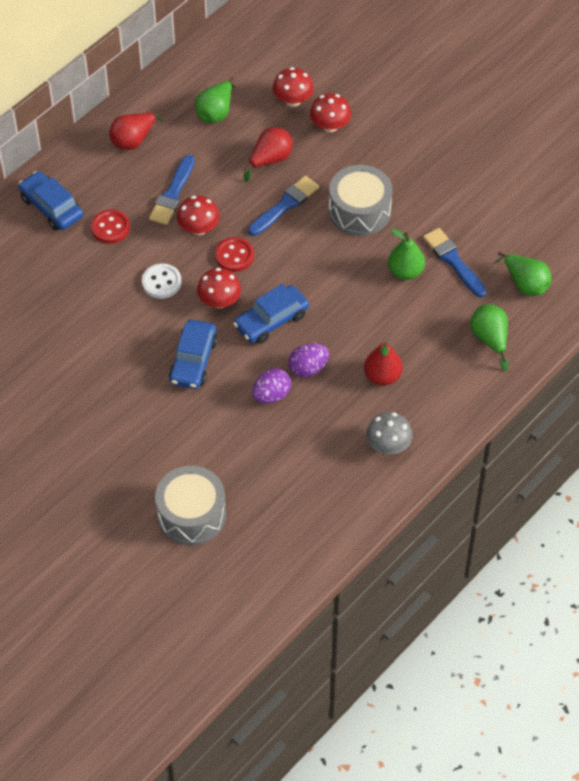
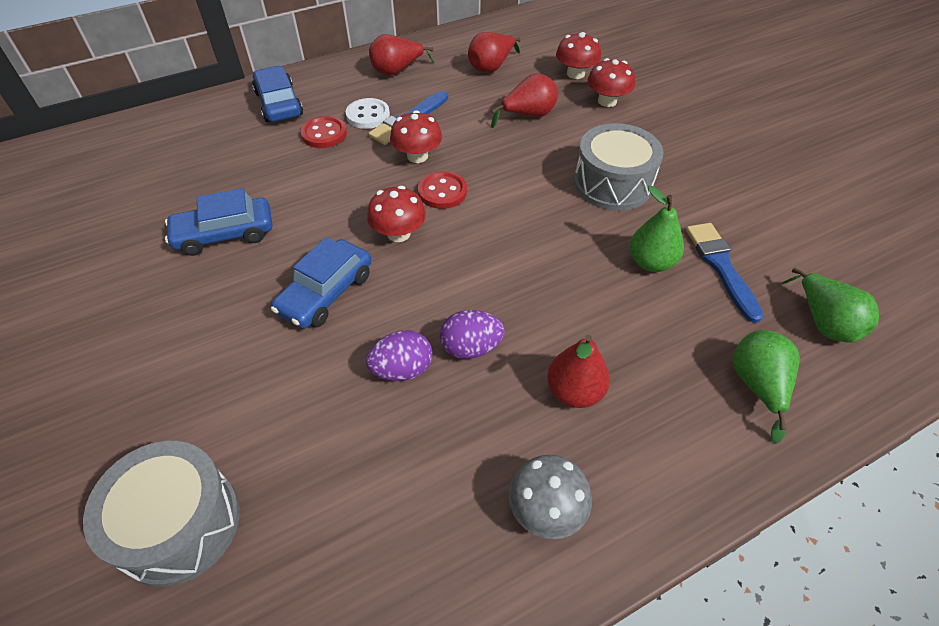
camera: 20 degrees right, 5 degrees down
(161, 282) = (344, 197): white button -> white button (368, 115)
(216, 112) = (491, 67): green pear -> red pear
(271, 320) = (450, 273): blue car -> blue car (225, 234)
(285, 205) = (526, 158): blue brush -> none

